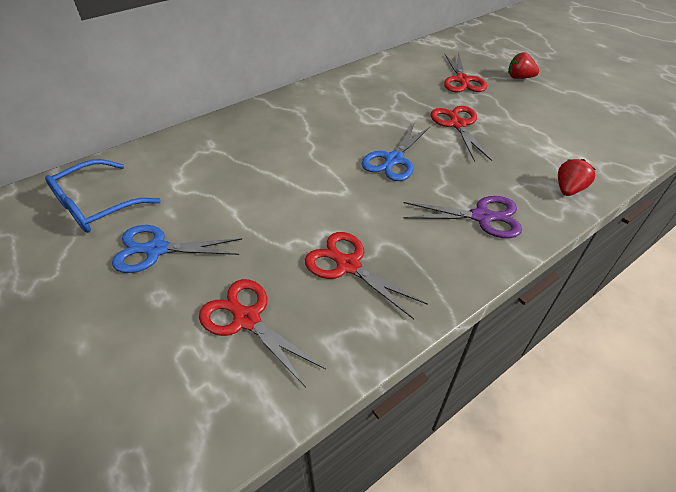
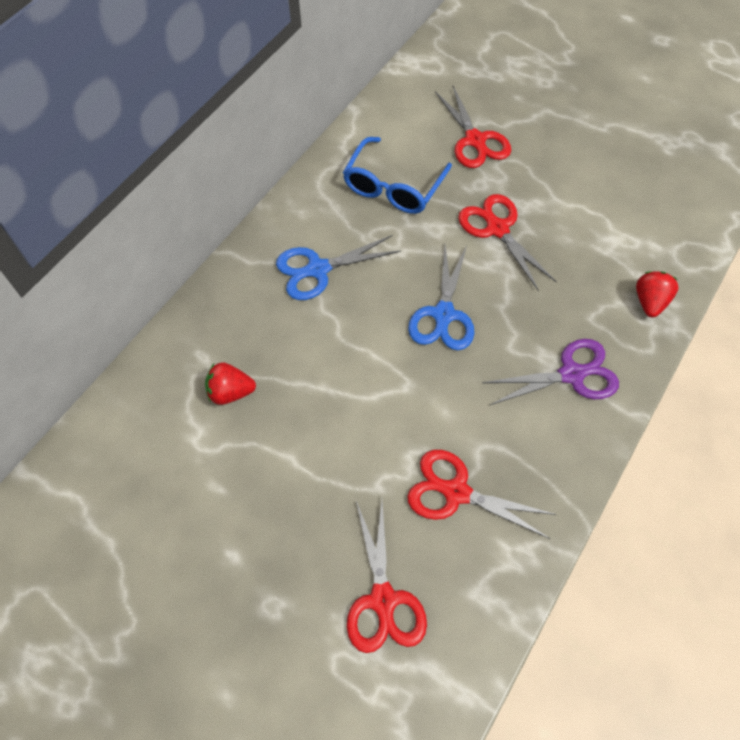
camera: 20 degrees left, 15 degrees up
(97, 206) = (117, 508): blue glasses -> blue glasses (393, 186)
(157, 249) = (232, 546): blue scissors -> blue scissors (318, 269)
(247, 319) = (383, 599): red scissors -> red scissors turned 120 degrees counterclockwise
(519, 78) = (544, 115): red strawberry -> red strawberry (230, 392)

